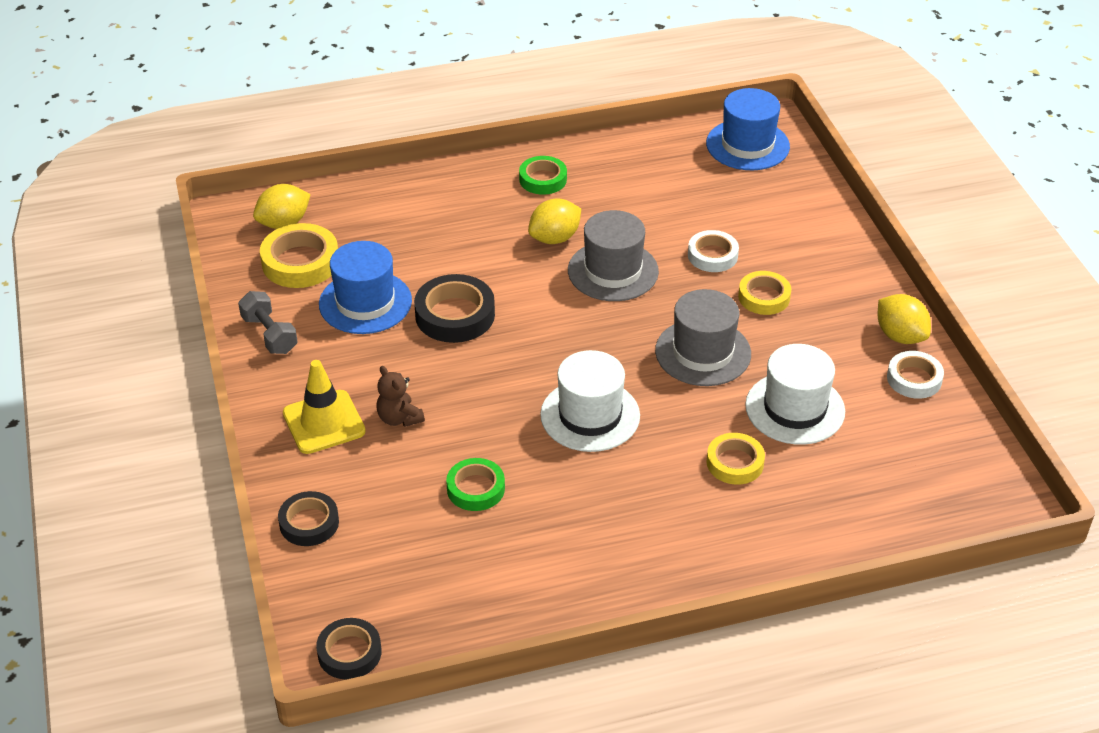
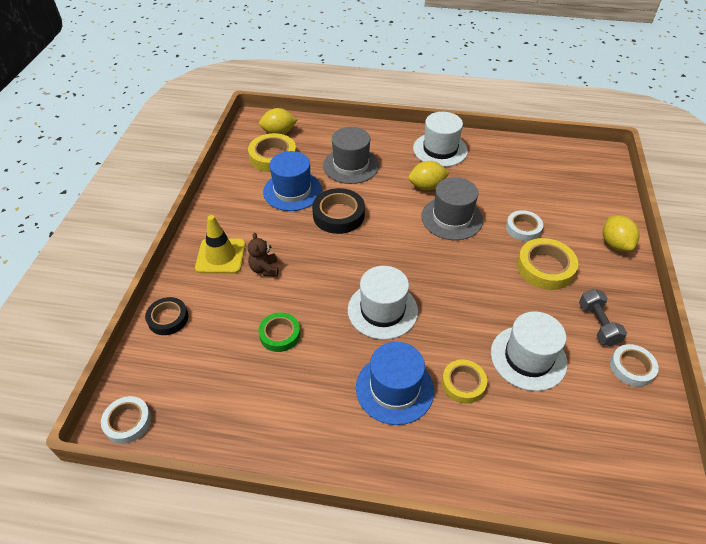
camera: 25 degrees right, 5 degrees up
(269, 334) = (228, 193): grey dumbbell -> grey dumbbell (597, 324)
(349, 653) = (128, 422): black tape -> white tape
(543, 179) = (440, 149): green tape -> white hat
(703, 352) = (482, 292): grey hat -> grey hat (351, 165)
(747, 145) = (582, 164): blue hat -> blue hat (394, 389)
(764, 297) = (545, 268): yellow tape -> yellow tape, size x1.52
(900, 336) = (634, 330): yellow lemon -> yellow lemon (615, 244)

